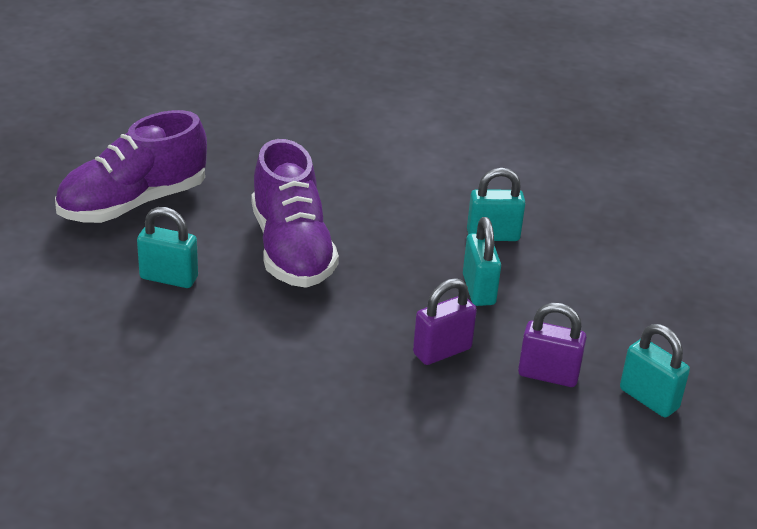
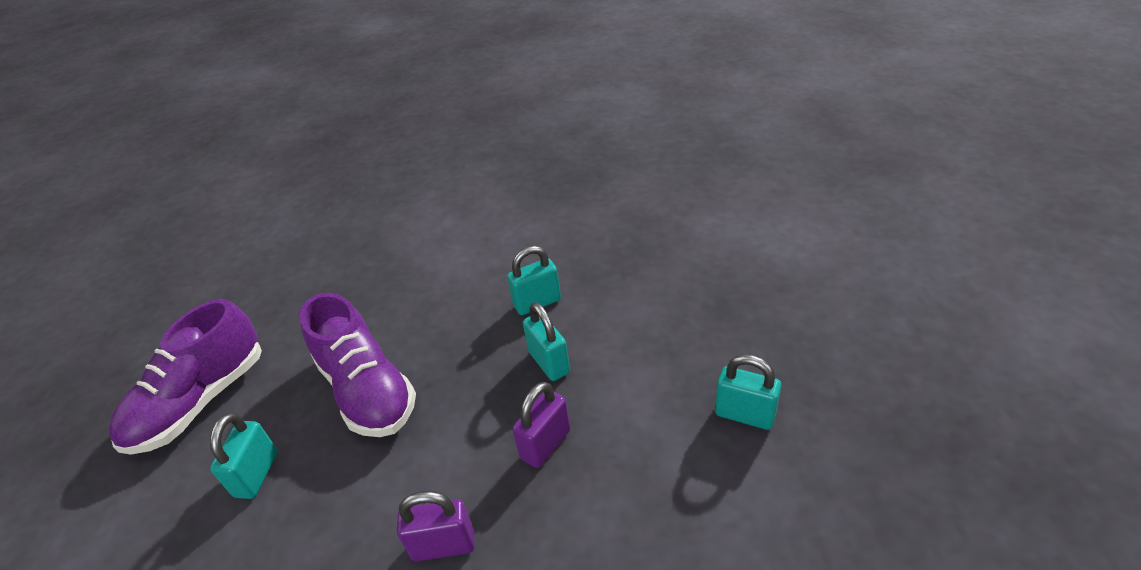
camera: 15 degrees left, 5 degrees up
(169, 278) = (257, 474): turquoise padlock -> turquoise padlock turned 75 degrees counterclockwise
(548, 375) = (649, 428): purple padlock -> purple padlock (443, 545)

